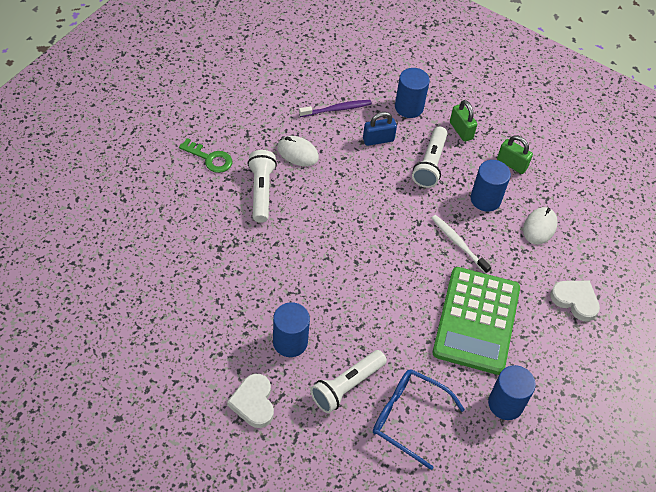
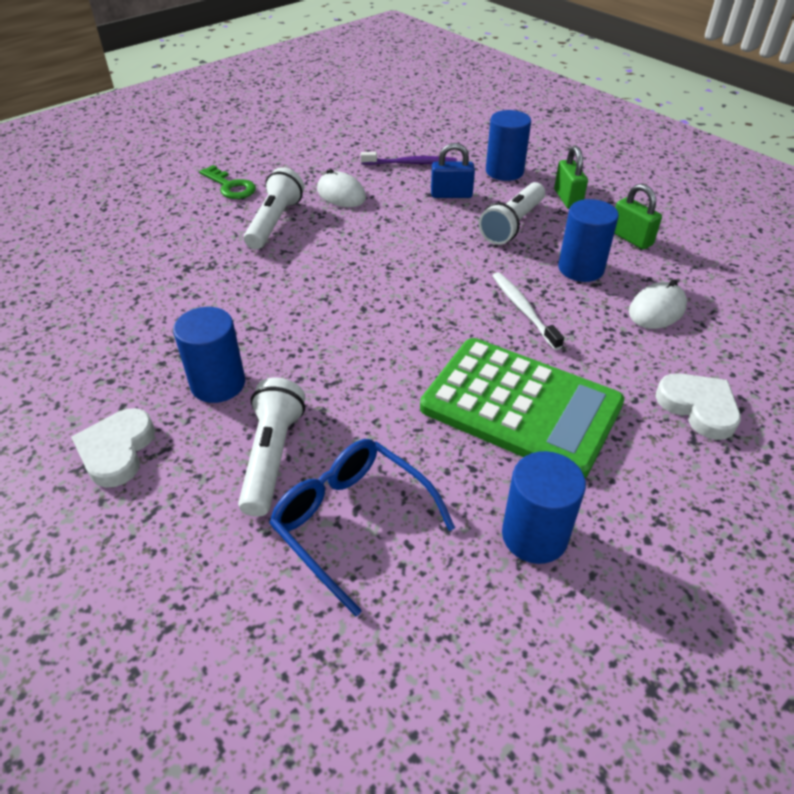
camera: 20 degrees right, 10 degrees down
(347, 386) = (272, 456): white flashlight -> white flashlight turned 120 degrees clockwise
(476, 320) = (521, 406): green calculator -> green calculator turned 90 degrees counterclockwise

